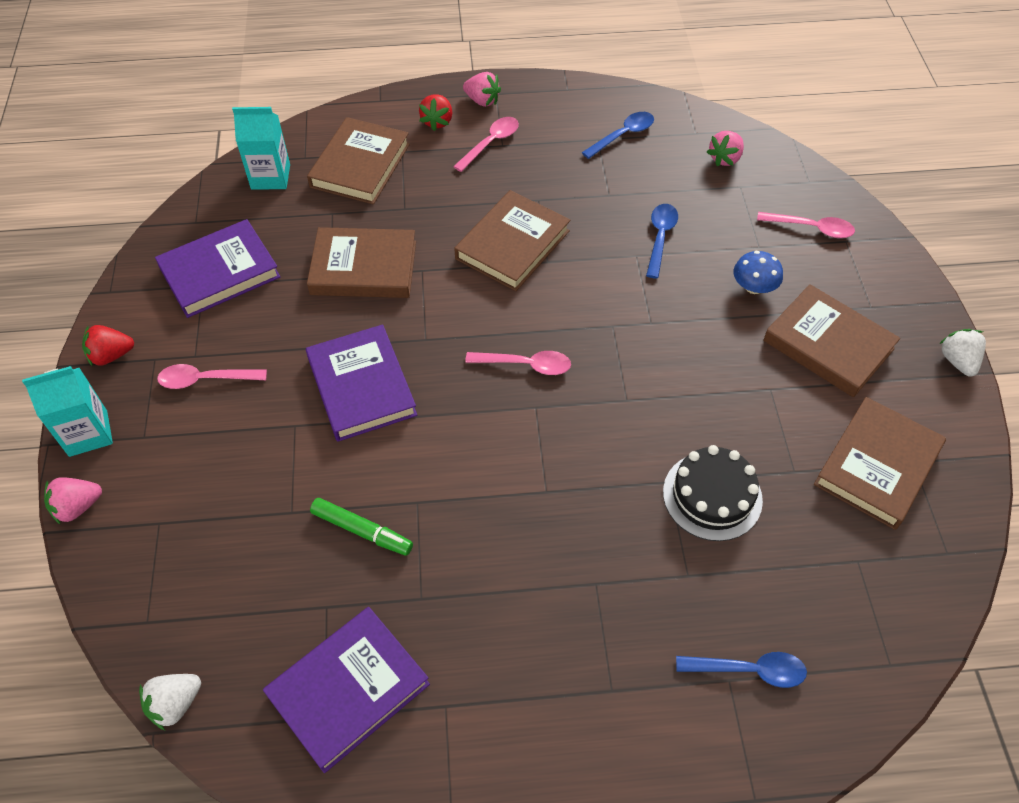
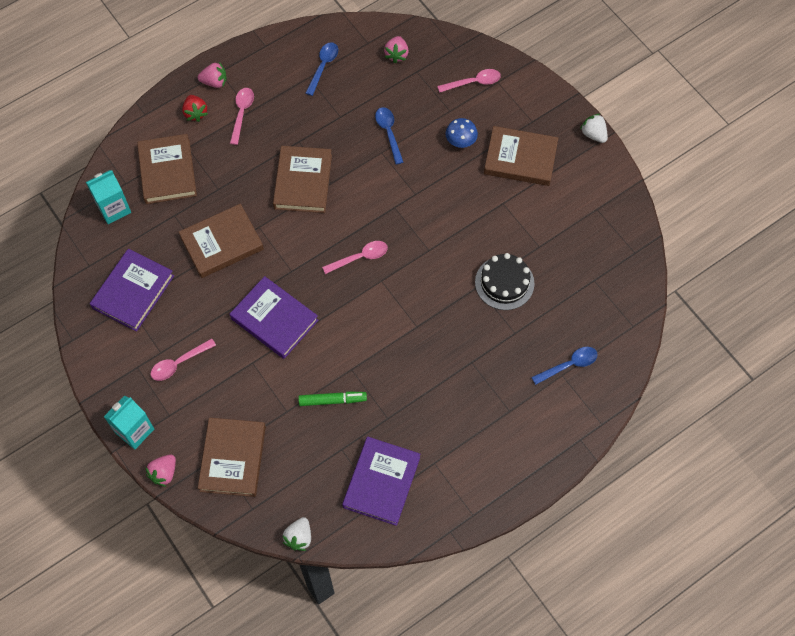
camera: 30 degrees left, 10 degrees up
(111, 355) = (109, 379): red strawberry -> none
(877, 466) = (579, 221): brown book -> brown book (233, 458)

